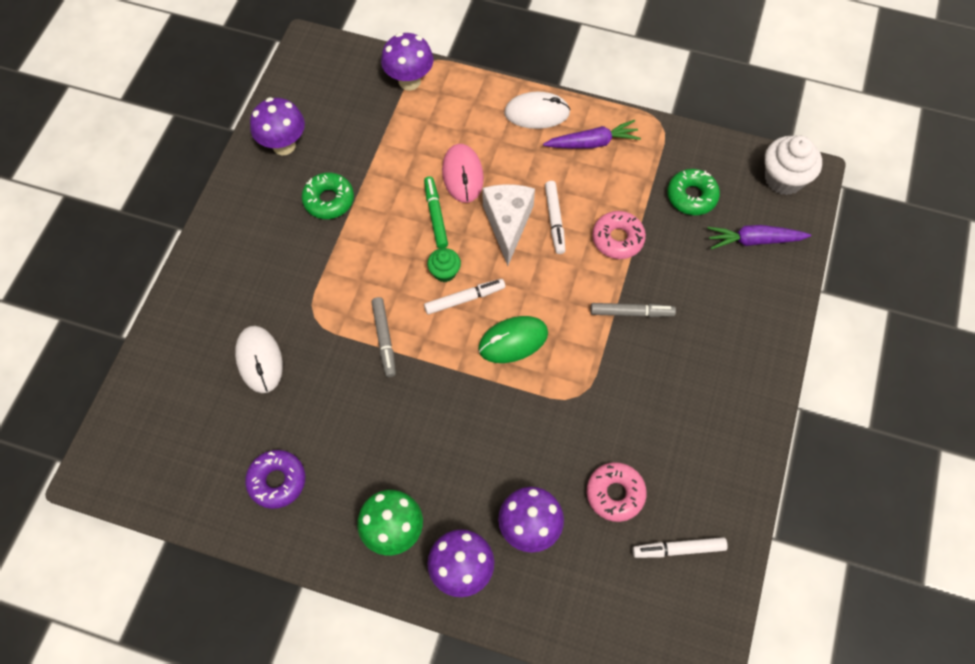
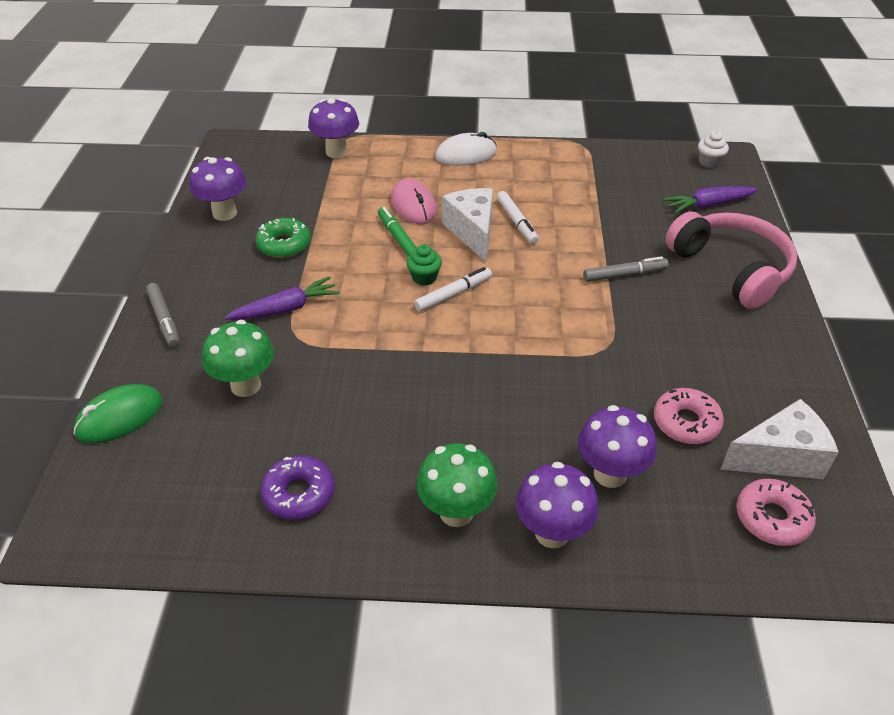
camera: 15 degrees left, 20 degrees down
(259, 360) = (246, 385): white mouse -> green mushroom
(384, 339) = (381, 341): grey marker -> grey marker (164, 319)
(513, 341) = (517, 317): green mouse -> green mouse (120, 417)
(592, 143) = (526, 165): purple carrot -> purple carrot (285, 309)
(617, 239) = (583, 225): pink donut -> pink donut (772, 518)
(678, 549) = (779, 457): white marker -> white cheese
(691, 196) = (635, 186): green donut -> none
(737, 330) = (731, 269): none -> pink headphones
(783, 179) = (709, 162): white cupcake -> white cupcake, size x0.57

